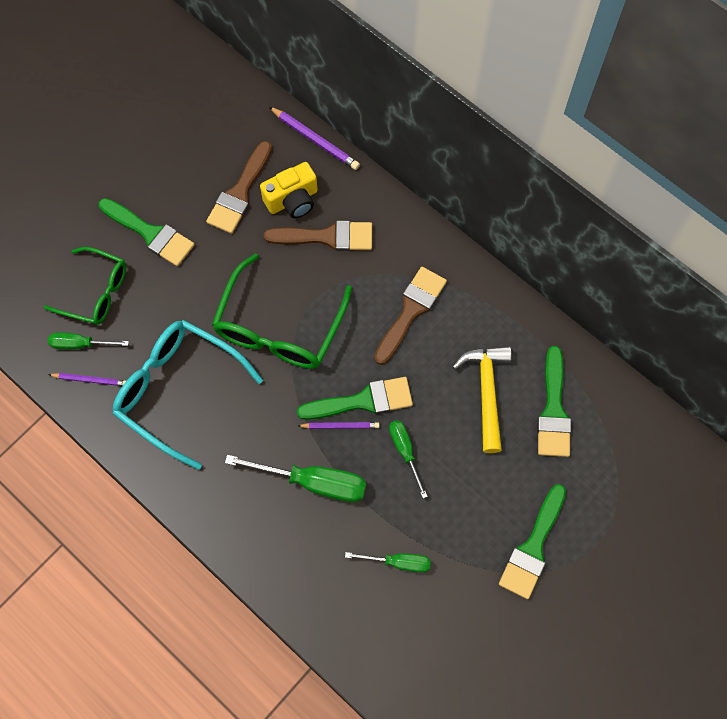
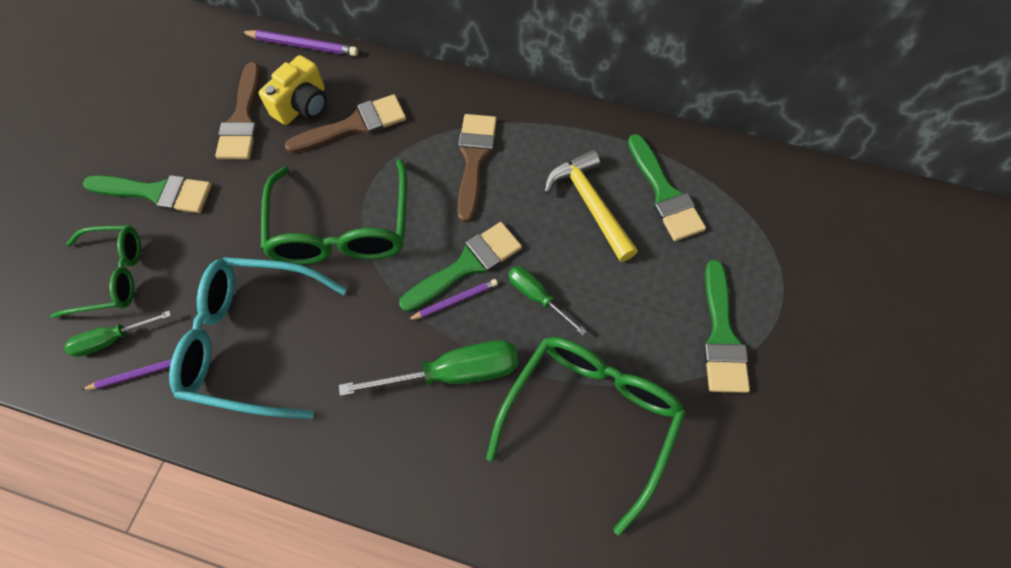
camera: 25 degrees left, 5 degrees down
(398, 562) = (590, 418): green screwdriver -> green glasses

